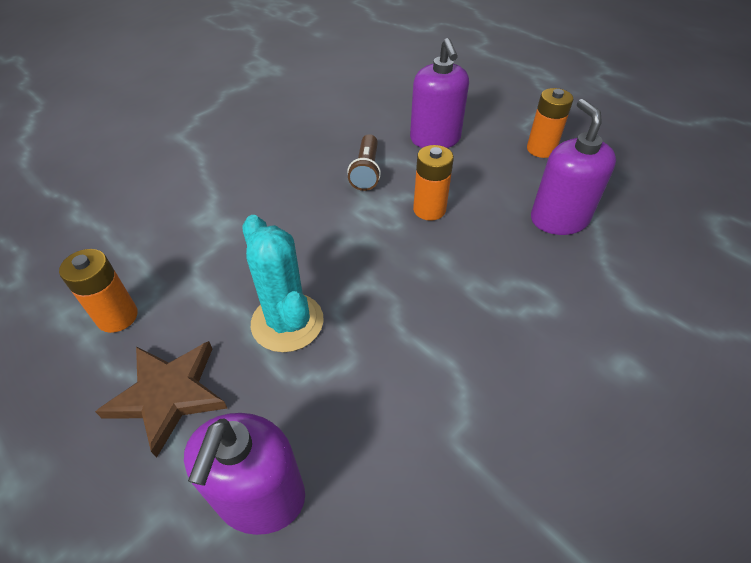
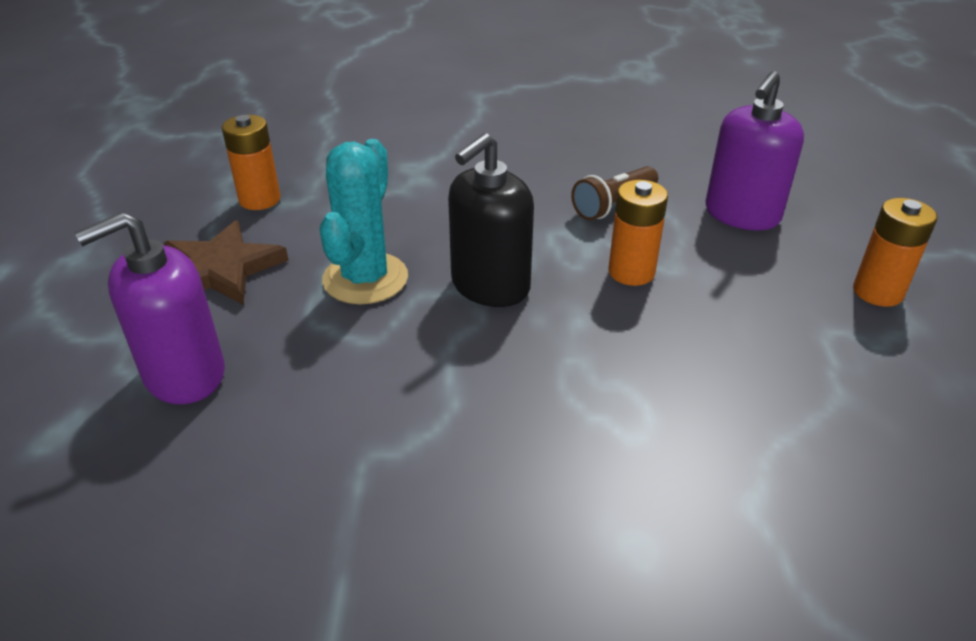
camera: 45 degrees right, 10 degrees down
(369, 271) = (490, 286): none -> black soap dispenser
(559, 219) = (783, 369): purple soap dispenser -> none

